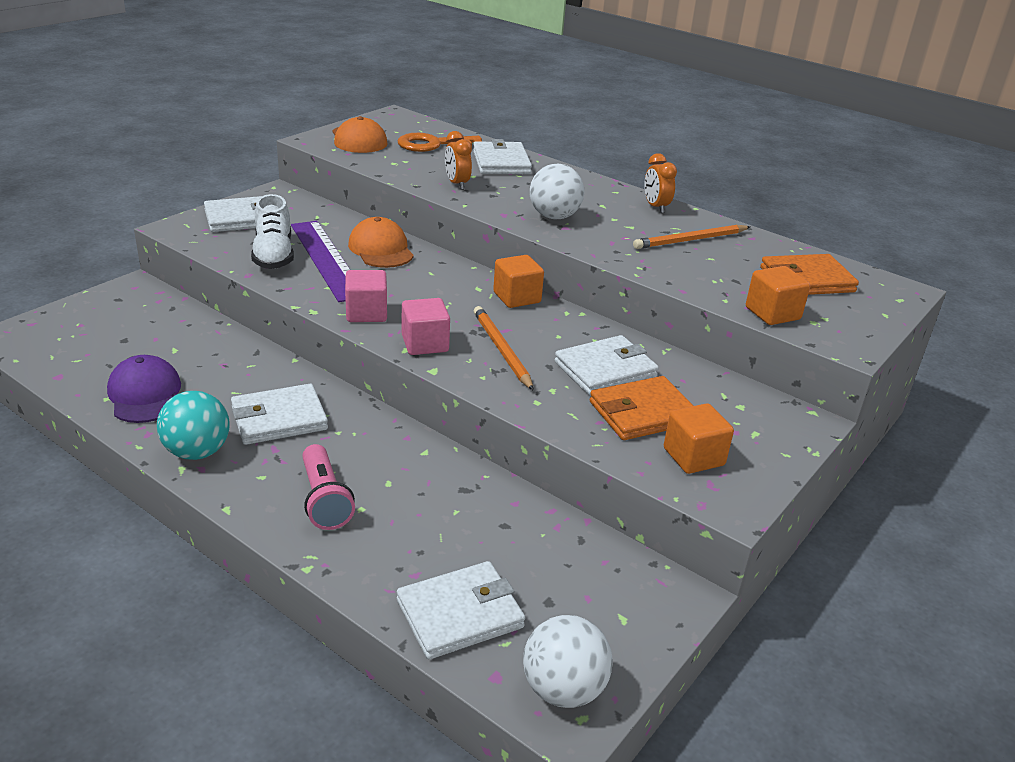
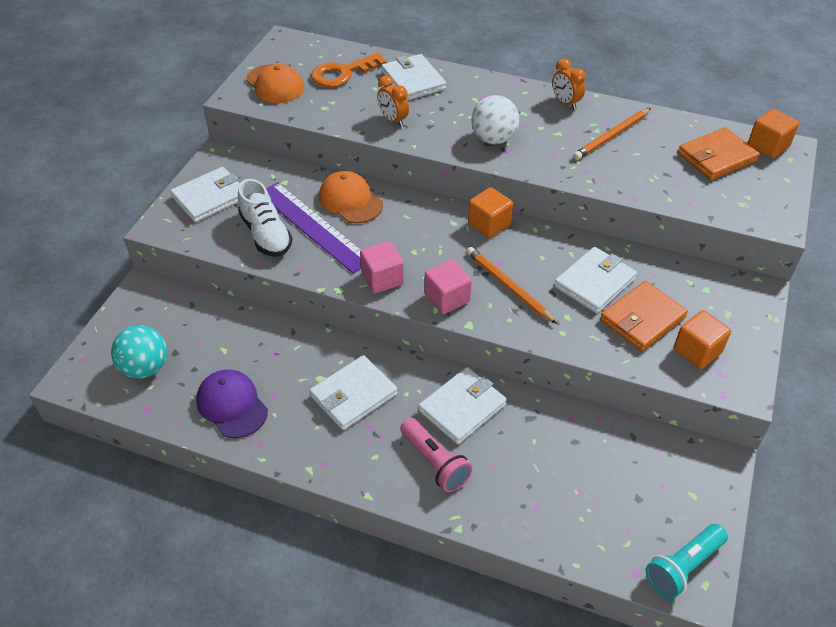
camera: 15 degrees left, 15 degrees up
(197, 452) = (311, 449): turquoise ball -> turquoise ball (145, 368)
(459, 614) = (585, 530): white wallet -> white wallet (462, 408)
(563, 689) = (683, 567): white ball -> turquoise flashlight
(772, 313) = (709, 204): orange cube -> orange cube (768, 146)

